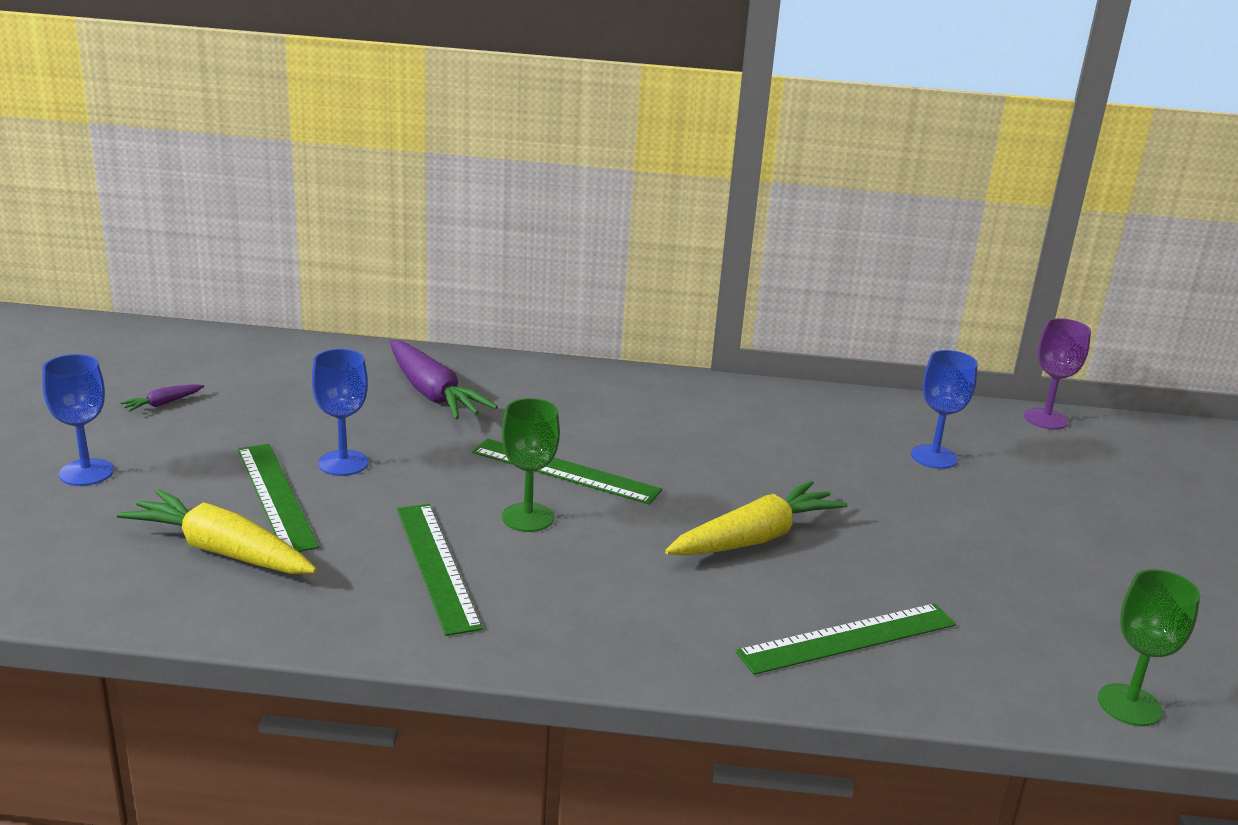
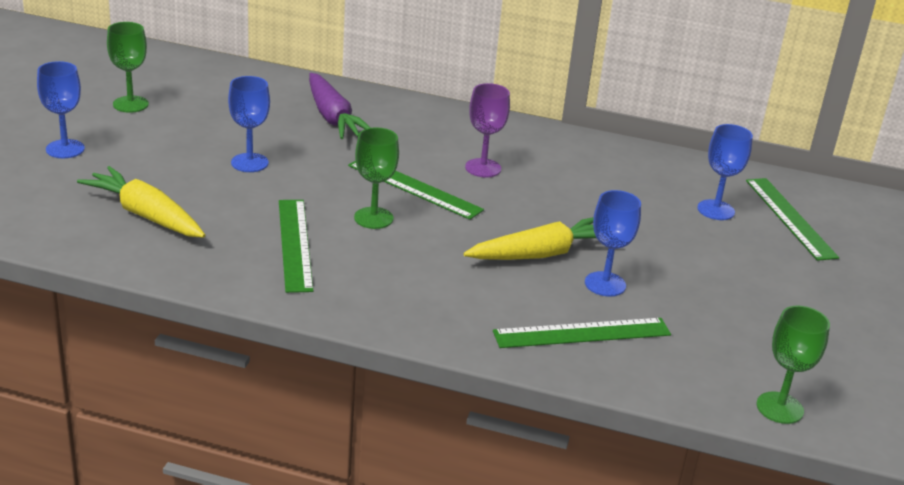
camera: 10 degrees right, 5 degrees up
(163, 403) = (130, 104): purple carrot -> green goblet
(276, 496) = (194, 181): green ruler -> green ruler (790, 218)
(847, 568) = (605, 284): none -> blue goblet
(1045, 419) = (828, 191): purple goblet -> purple goblet (483, 168)

